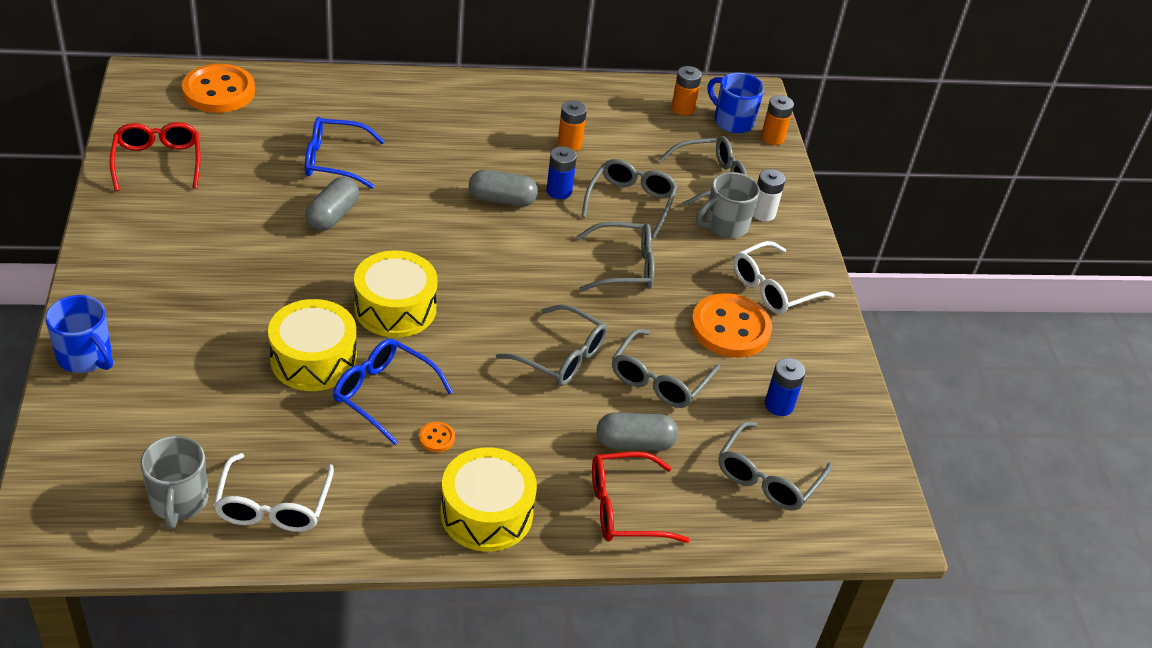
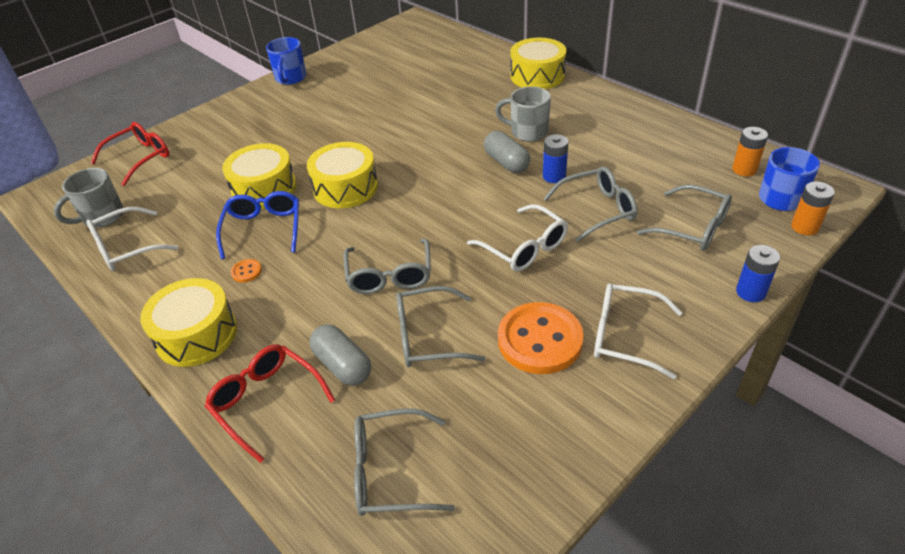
camera: 60 degrees right, 0 degrees up
(86, 357) = (185, 129): blue mug -> blue mug (290, 78)
(158, 162) = (357, 59): red glasses -> red glasses (140, 158)
(219, 91) = (439, 39): orange button -> none
(333, 215) = (395, 123): grey capsule -> none
(334, 161) = (441, 96): blue glasses -> none
(396, 92) = (537, 76): none -> yellow drum
(569, 144) = (608, 152): orange battery -> none
(624, 267) = (524, 248): grey glasses -> white glasses
(725, 225) = (653, 266): grey mug -> grey mug (527, 132)
(763, 213) = (705, 276): white battery -> none
(779, 405) = (488, 425): blue battery -> blue battery (750, 292)

